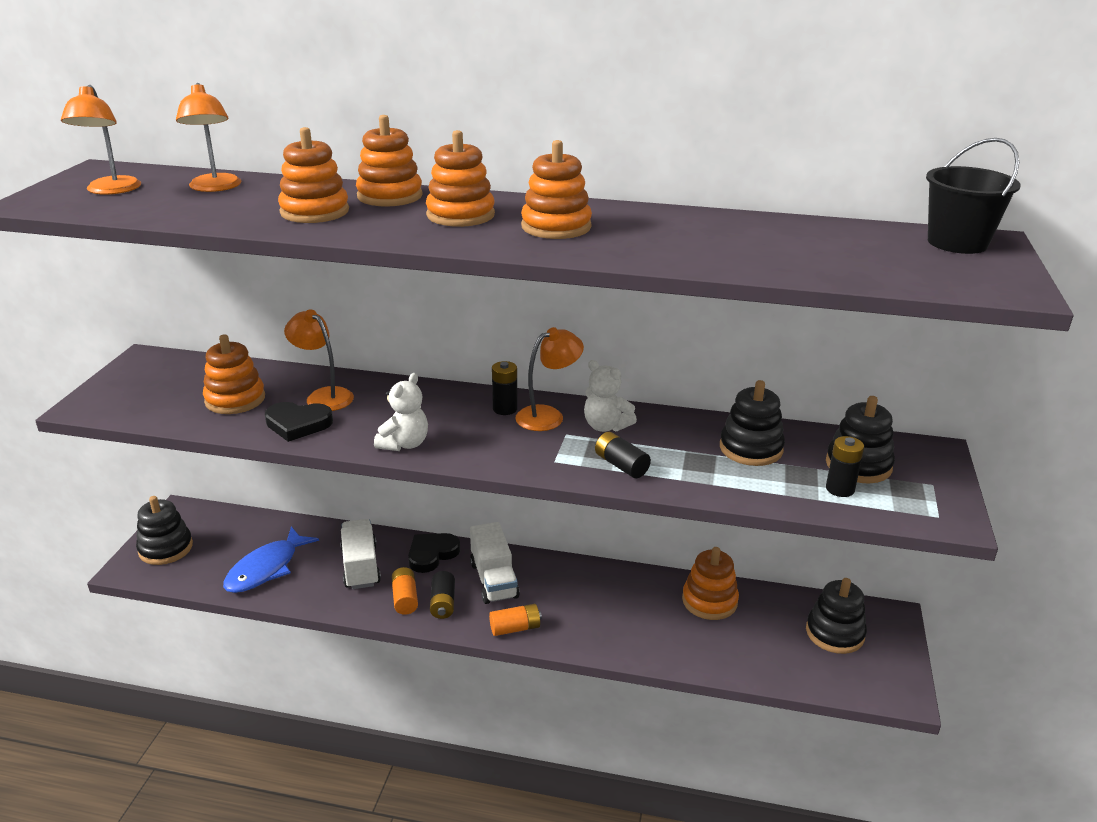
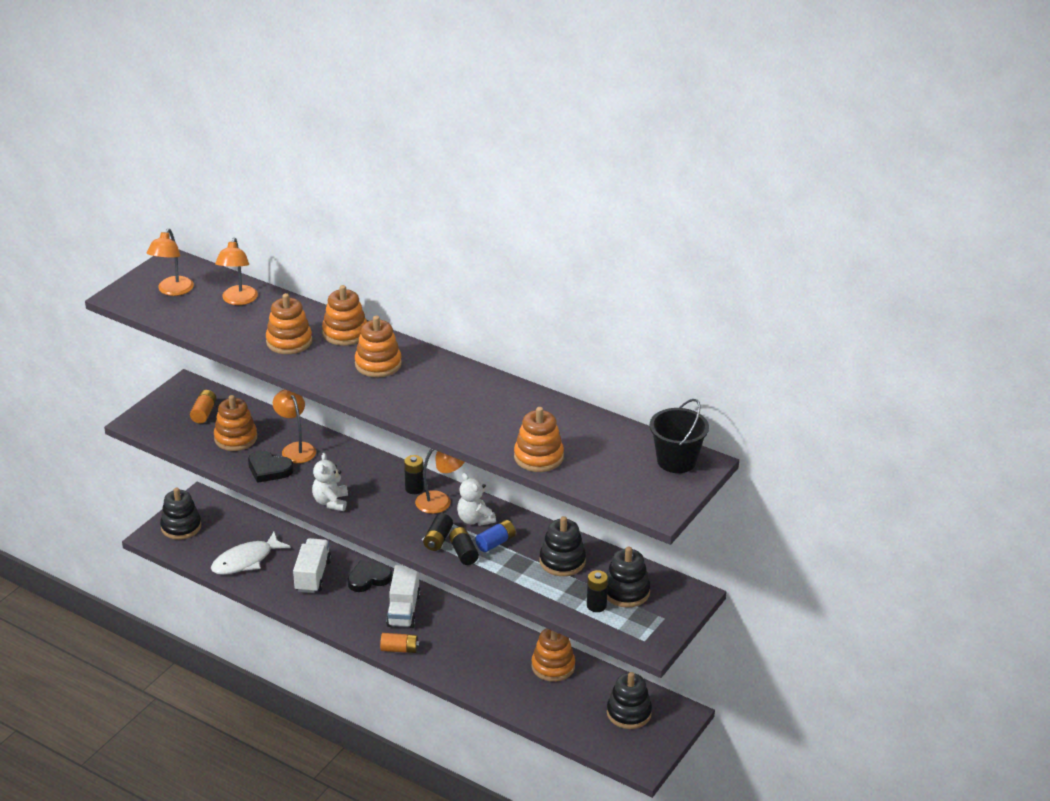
camera: 20 degrees right, 5 degrees up
(266, 568) = (246, 560): blue fish -> white fish
(404, 444) = (331, 502): white teddy bear -> white teddy bear turned 135 degrees clockwise
(405, 598) = (333, 608): orange battery -> orange battery (204, 413)
(443, 603) = (358, 618): black battery -> black battery (438, 539)
(556, 227) = (430, 389): orange stacking toy -> orange stacking toy (538, 457)
(652, 445) = (496, 543): none -> blue battery

